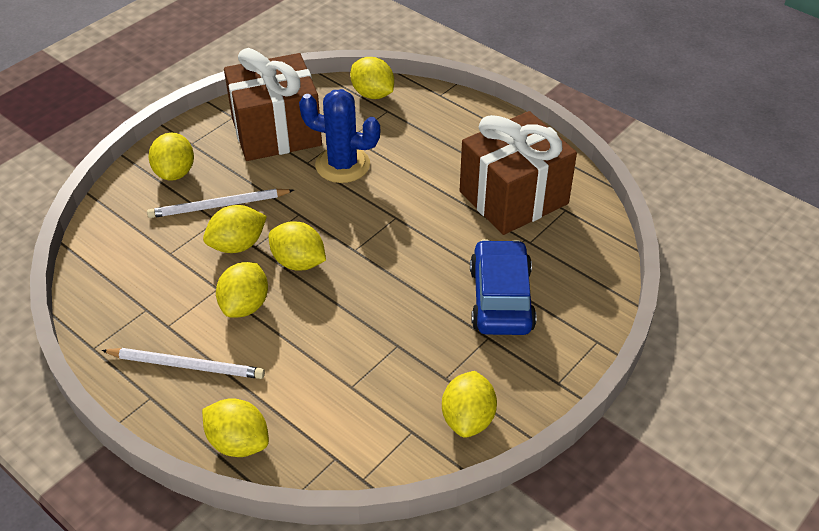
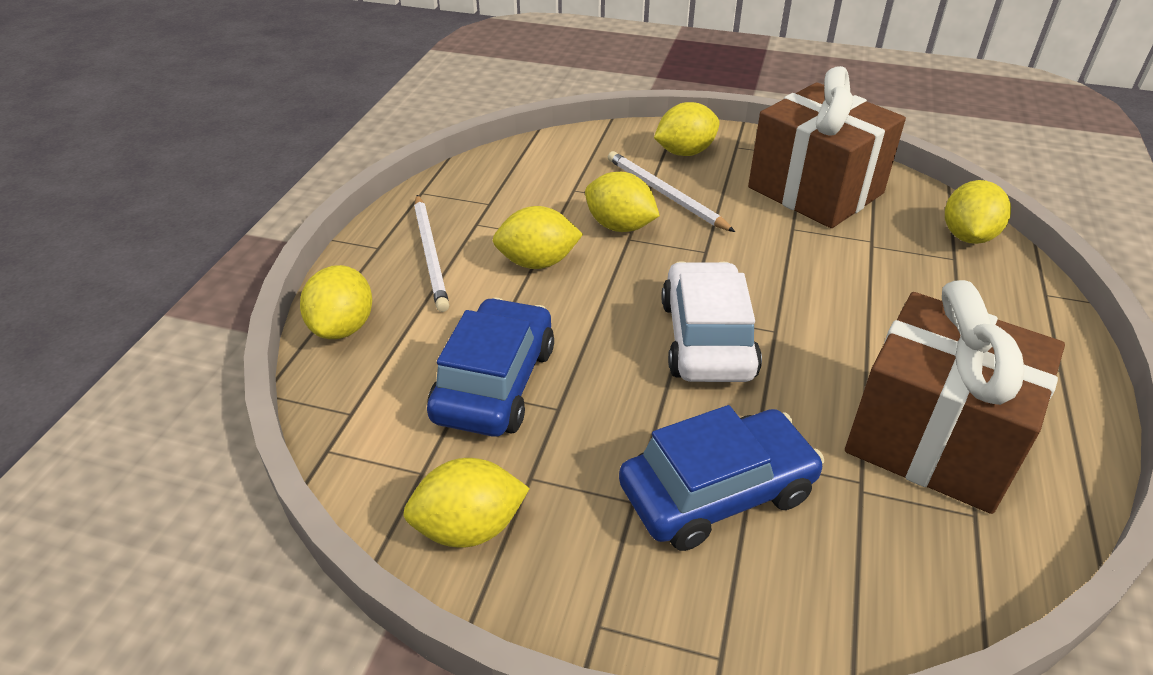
camera: 65 degrees right, 5 degrees down
(298, 262) = (630, 277): yellow lemon -> none
(342, 165) = (817, 256): blue cactus -> none
(355, 370) = (494, 383): none -> blue car
(382, 250) = (707, 338): none -> white car

